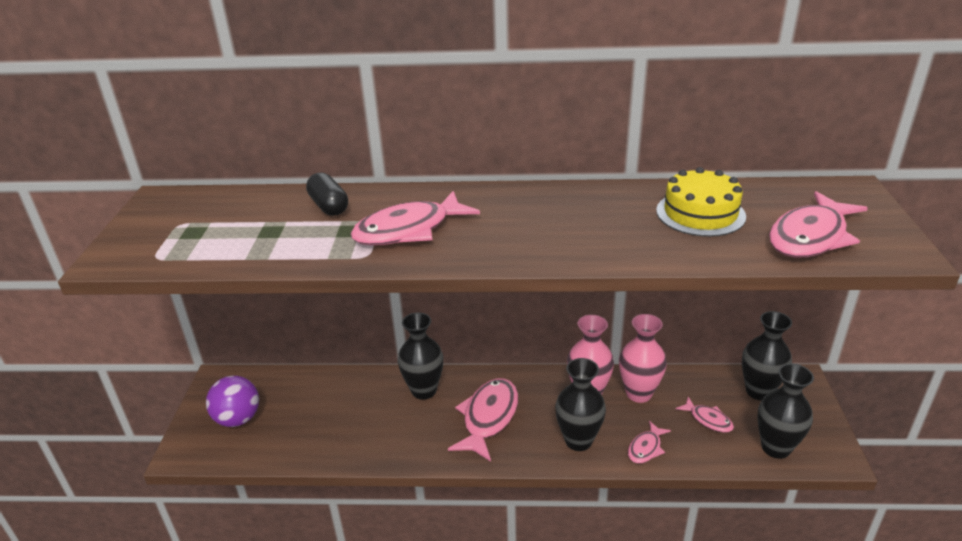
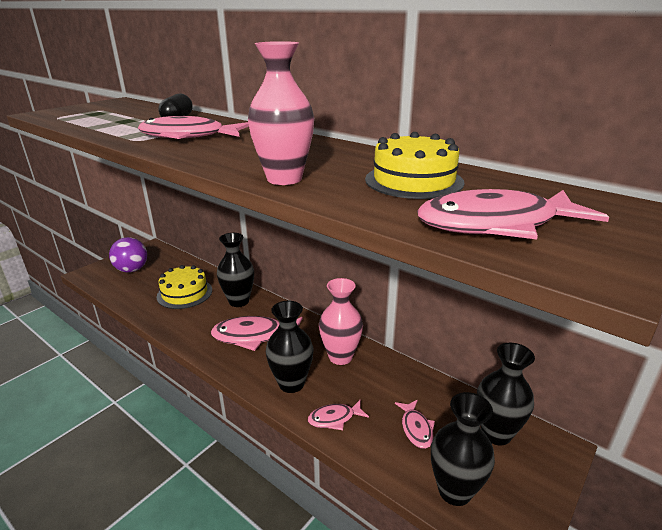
camera: 35 degrees right, 5 degrees down
(350, 412) = (184, 293): none -> yellow cake
(488, 418) = (254, 336): pink fish -> pink fish turned 150 degrees counterclockwise
(639, 393) = (380, 377): pink vase -> pink vase (284, 179)

